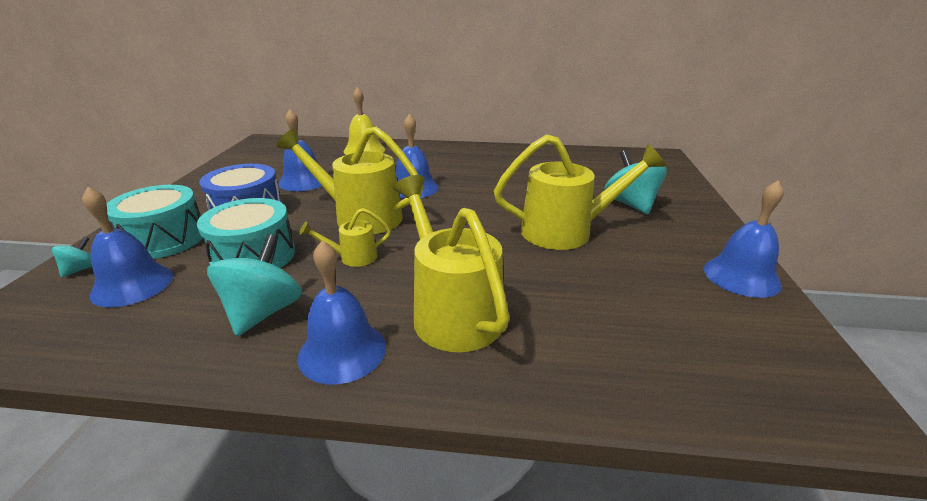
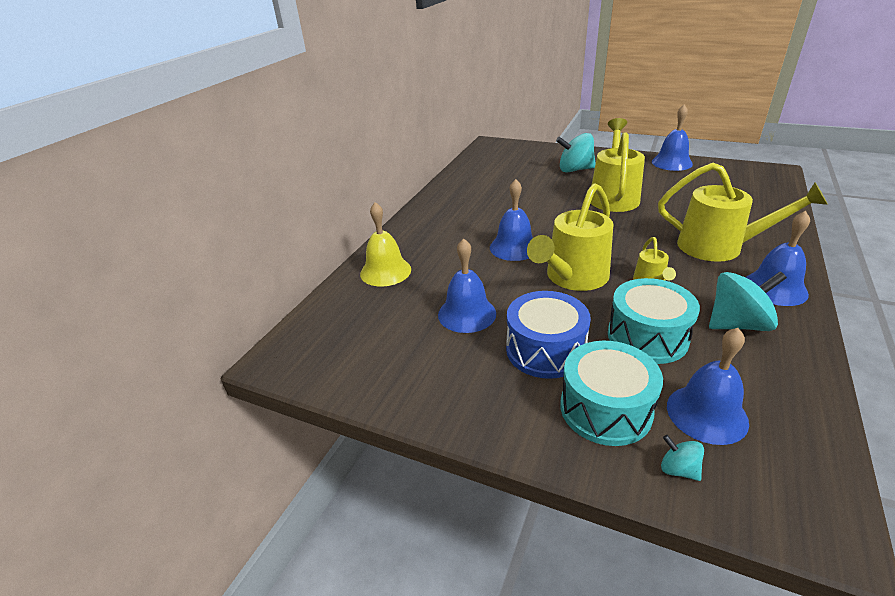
camera: 70 degrees left, 5 degrees up
(263, 312) = (737, 324): turquoise spinning top -> turquoise spinning top turned 135 degrees clockwise
(451, 310) = (720, 247): yellow watering can -> yellow watering can turned 150 degrees counterclockwise

